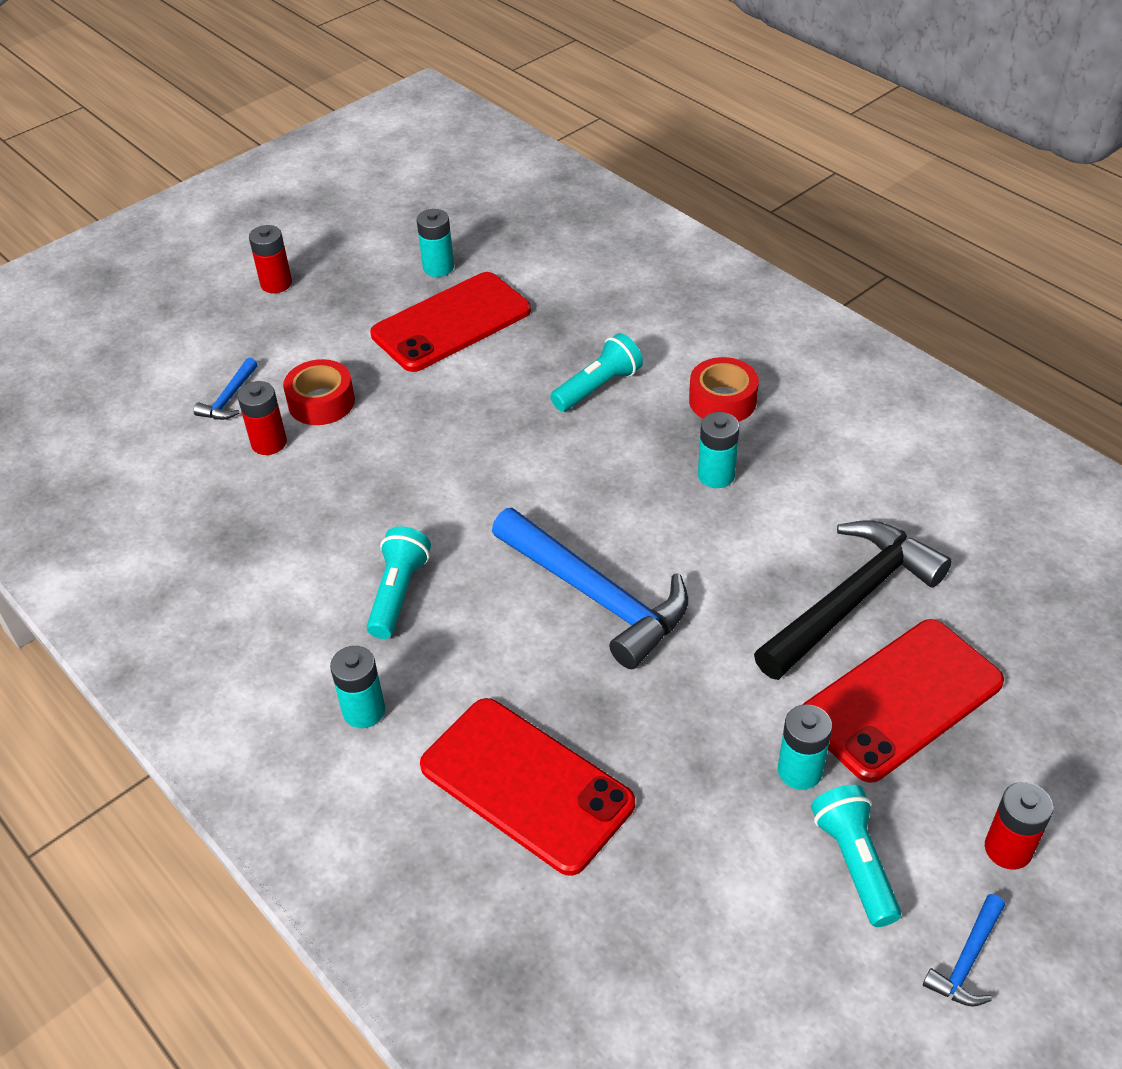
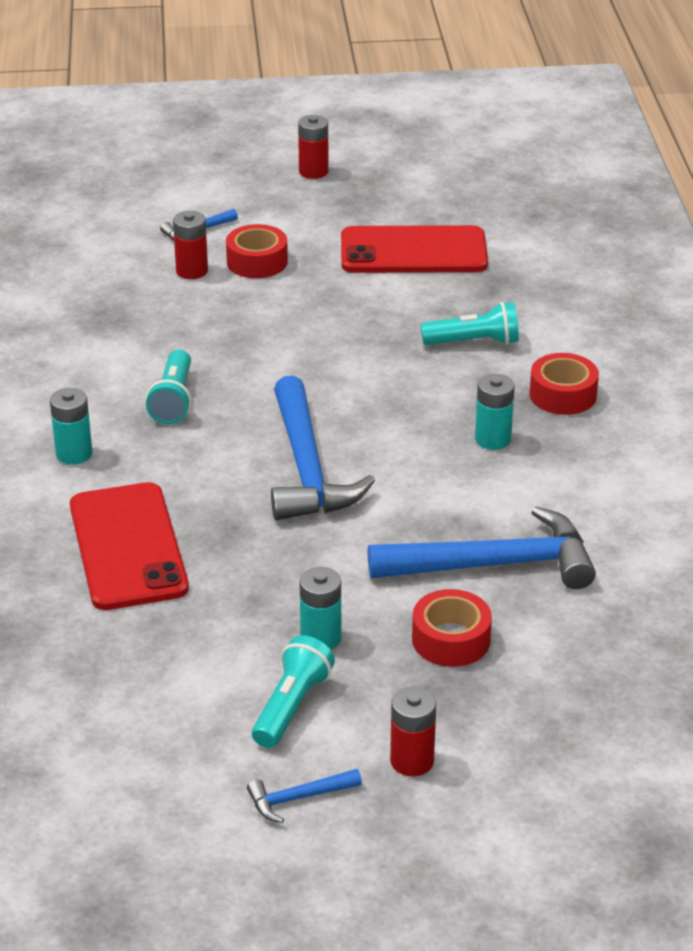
camera: 35 degrees right, 10 degrees down
(398, 593) = (173, 400): turquoise flashlight -> turquoise flashlight turned 135 degrees clockwise
(438, 267) = (449, 210): turquoise battery -> none
(851, 600) = (494, 564): black hammer -> blue hammer
(901, 699) = (451, 639): red phone -> red tape

